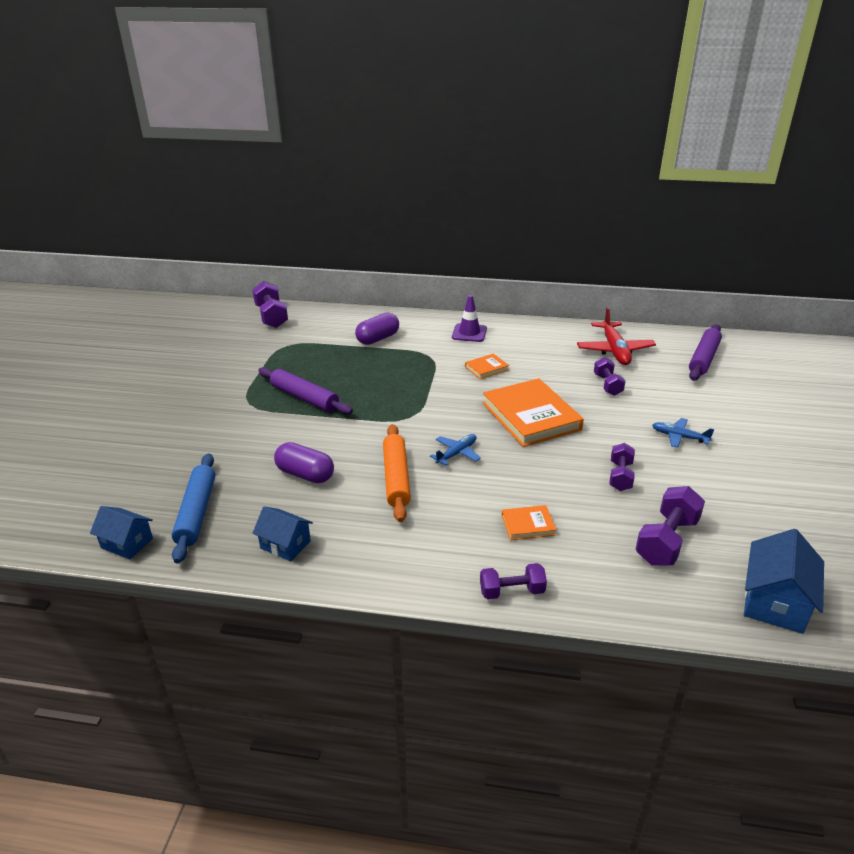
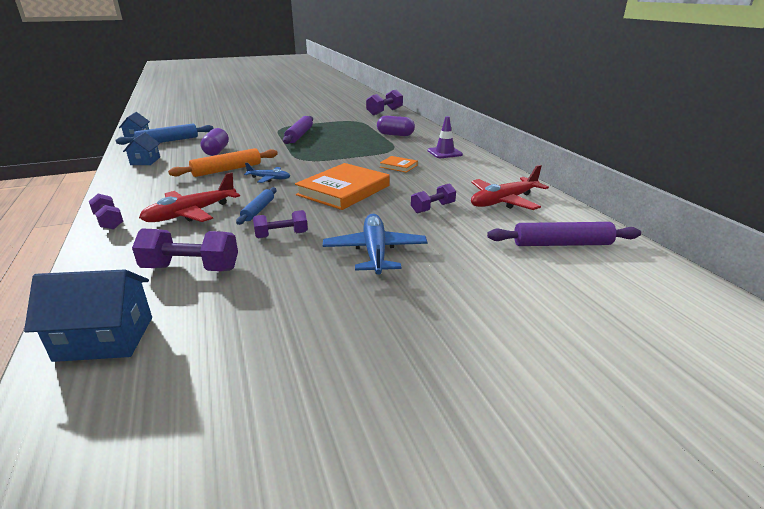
camera: 60 degrees right, 5 degrees down
(528, 525) = (191, 213): orange book -> red plane
(549, 478) = (258, 210): none -> blue rolling pin
(679, 437) = (375, 252): blue plane -> blue plane, size x1.75

